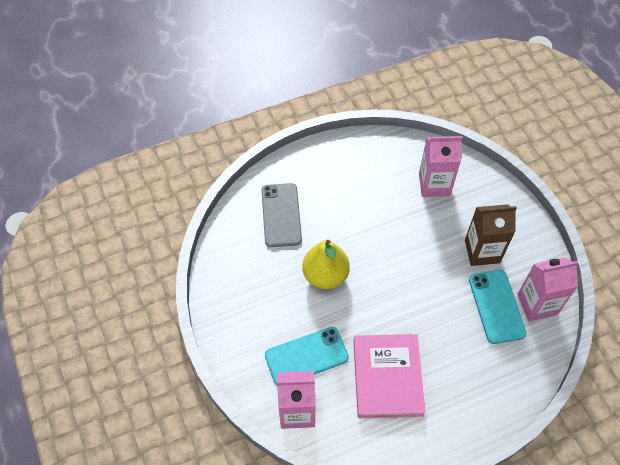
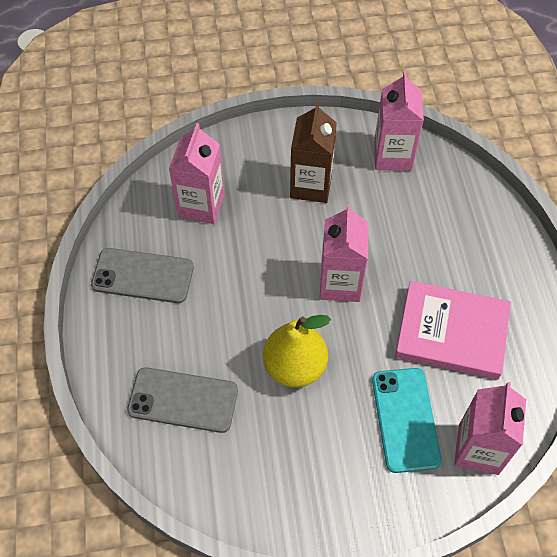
camera: 75 degrees left, 0 degrees up
(364, 166) = (143, 276): none -> grey phone
(402, 290) = (340, 283): none -> pink carton
(496, 306) = (386, 194): turquoise phone -> none

